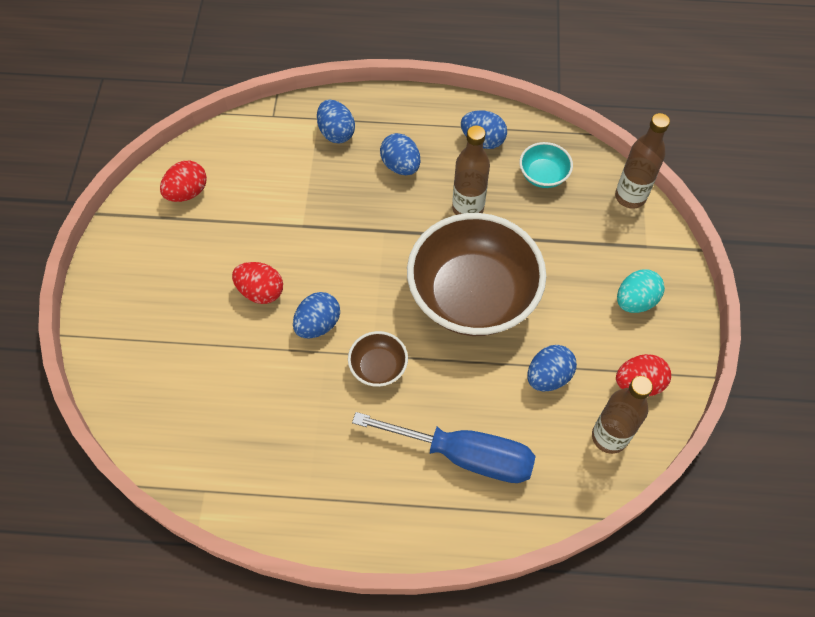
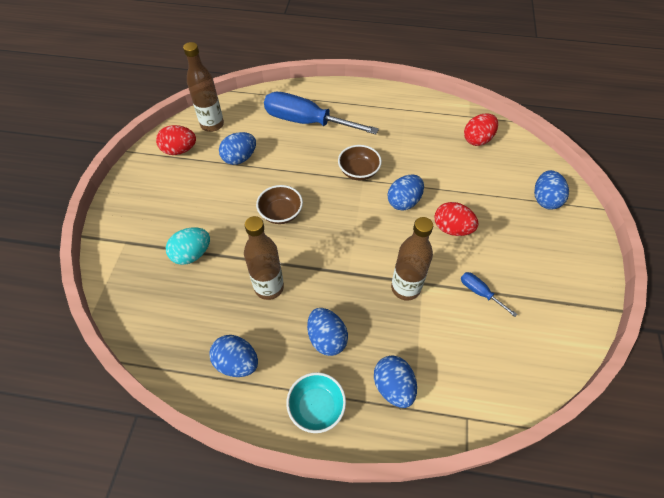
camera: 175 degrees left, 5 degrees down
(132, 342) = (545, 199): none -> blue egg
(187, 192) = (539, 325): red egg -> red egg (477, 139)
(241, 220) = (480, 292): none -> blue screwdriver
(473, 296) = (281, 213): brown bowl -> brown bowl, size x0.43
(543, 175) = (188, 316): turquoise bowl -> turquoise bowl (316, 407)
(630, 197) = (116, 287): brown bottle -> brown bottle (405, 288)
(635, 301) = (156, 201): turquoise egg -> turquoise egg (192, 254)

